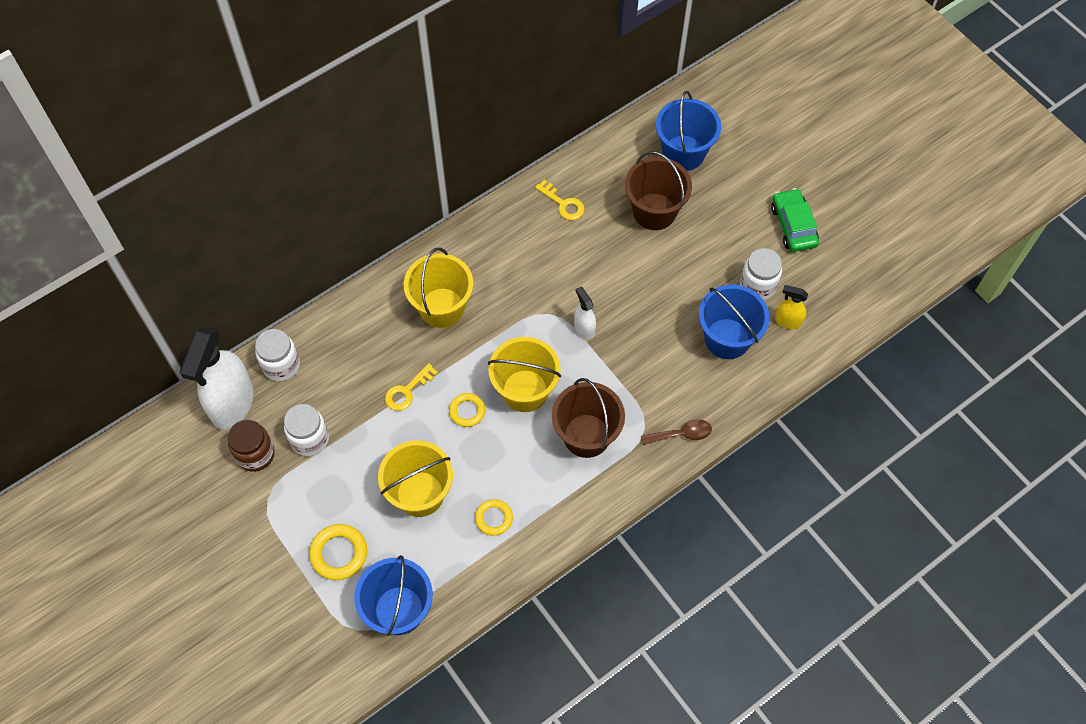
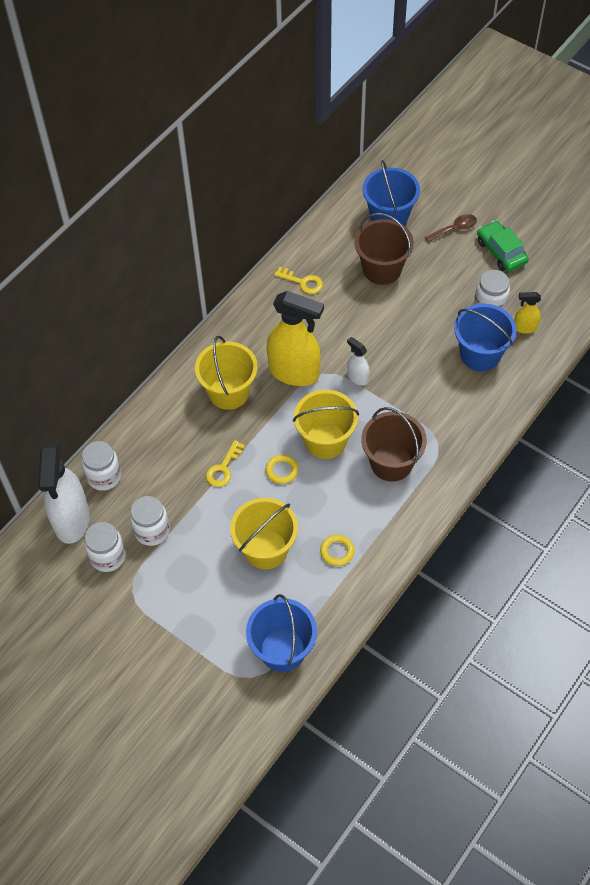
camera: 15 degrees left, 5 degrees down
(255, 454) = (107, 556): brown jar -> white jar
(339, 553) = (212, 618): yellow ring -> none
(518, 304) = (294, 372): none -> yellow spray bottle
(681, 434) = (470, 440): brown spoon -> brown spoon (454, 229)

